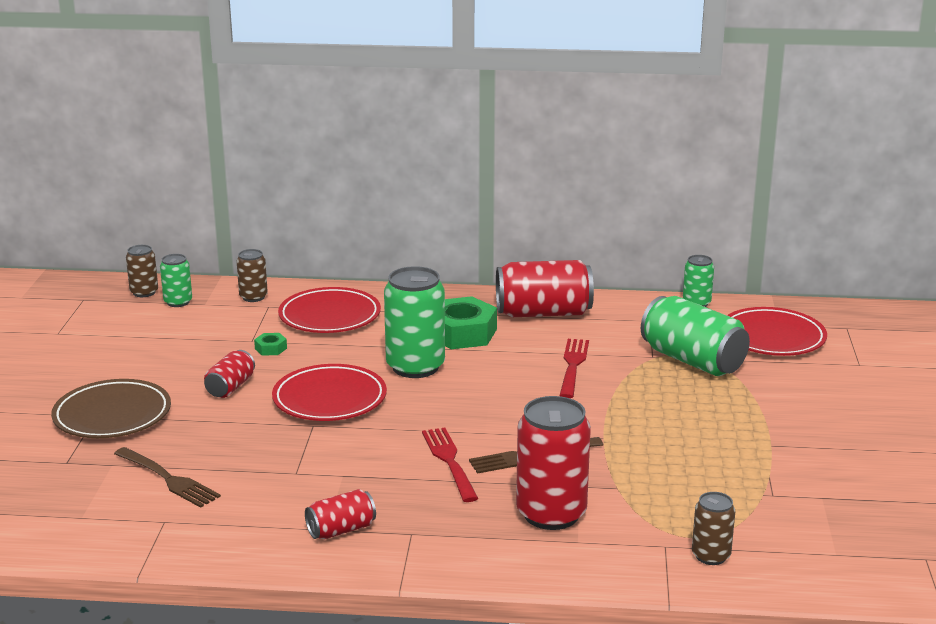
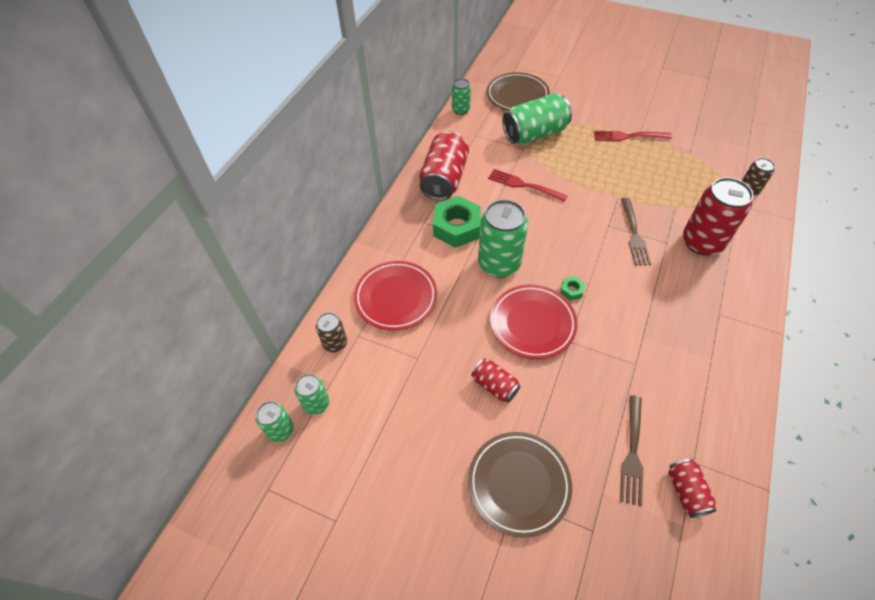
camera: 70 degrees left, 30 degrees up
(144, 292) = (281, 430): brown can -> green can
(167, 479) = (632, 452): brown fork -> brown fork turned 135 degrees clockwise
(271, 348) = (437, 347): green nut -> green nut (571, 290)
(341, 530) = (713, 351): red can -> red can (686, 491)
(450, 462) = (635, 275): red fork -> red fork (629, 136)
(772, 337) = (517, 95): red plate -> brown plate

